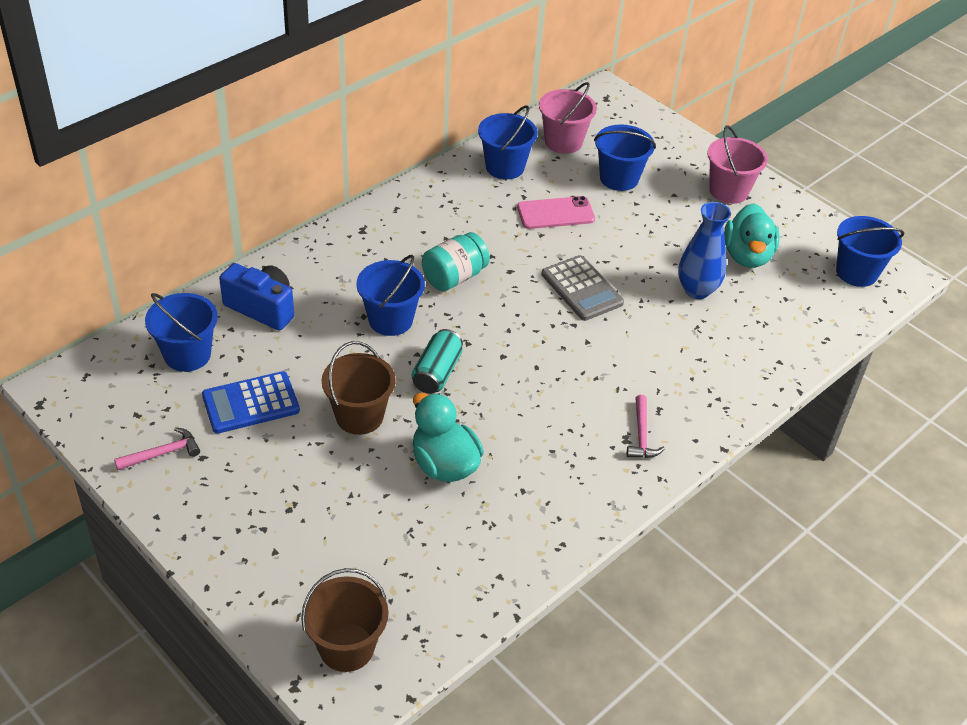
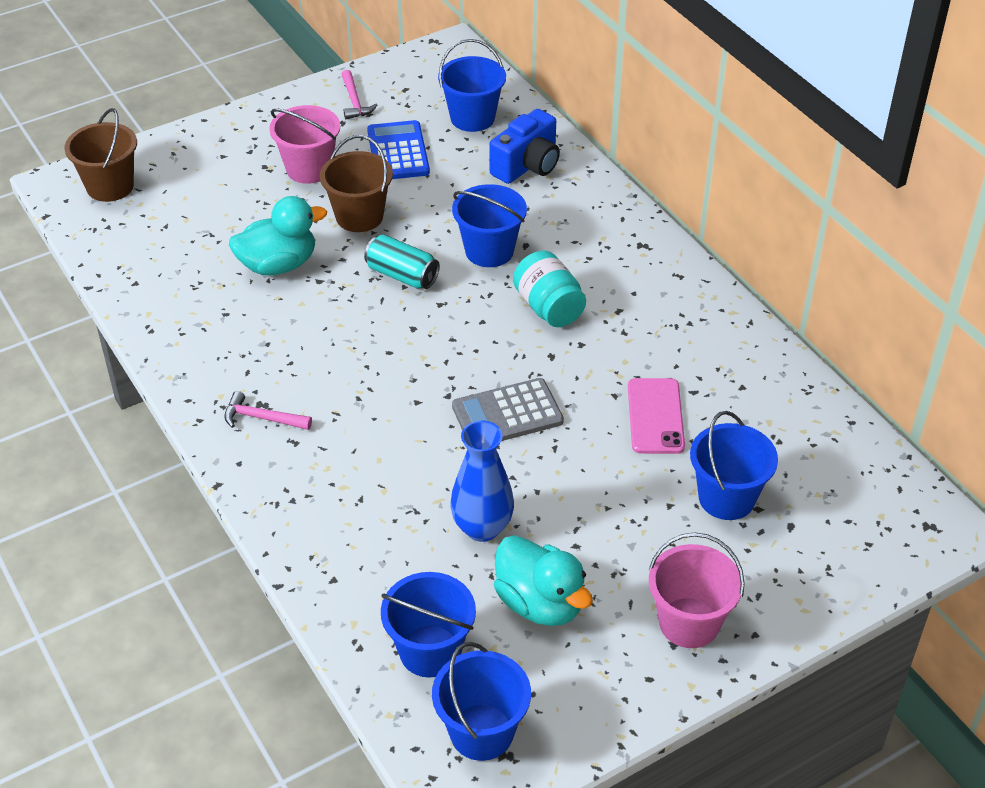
camera: 105 degrees right, 0 degrees up
(505, 167) = (757, 383): blue bucket -> blue bucket (430, 651)
(563, 142) = (814, 453): pink bucket -> pink bucket (309, 169)
(747, 256) = (540, 603): turquoise duck -> turquoise duck turned 150 degrees counterclockwise

